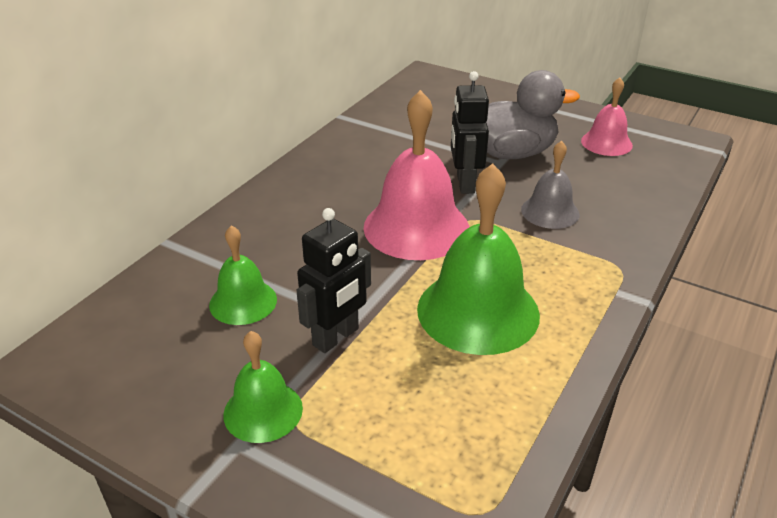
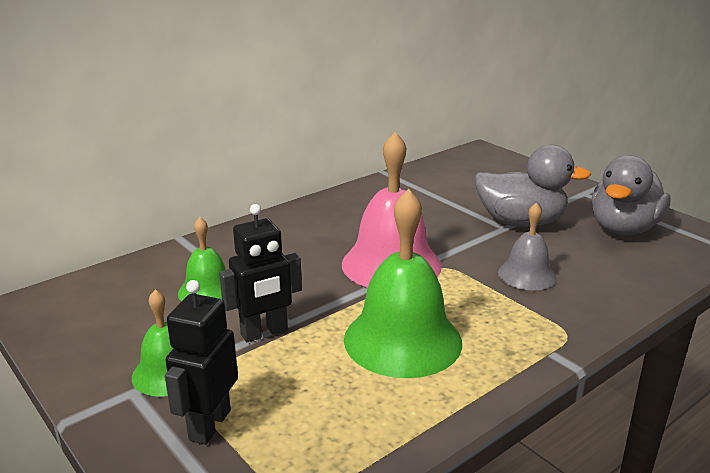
camera: 20 degrees right, 10 degrees down
(465, 183) = (459, 239): black robot -> black robot (209, 425)
(606, 143) = (623, 229): pink bell -> grey duck

